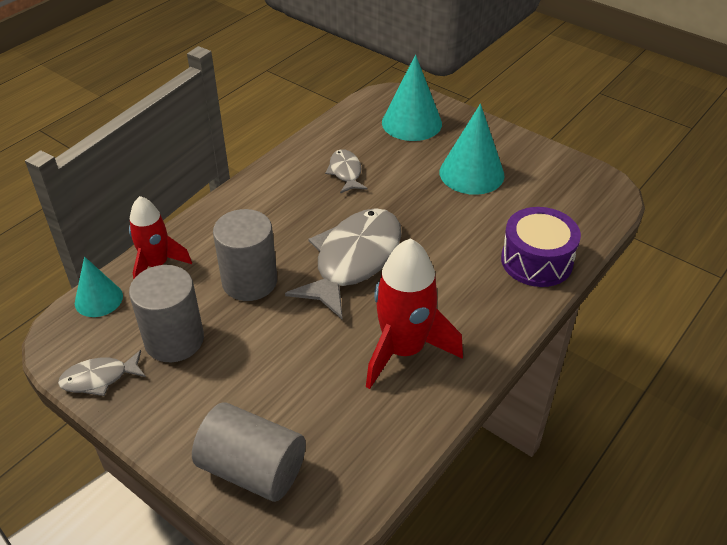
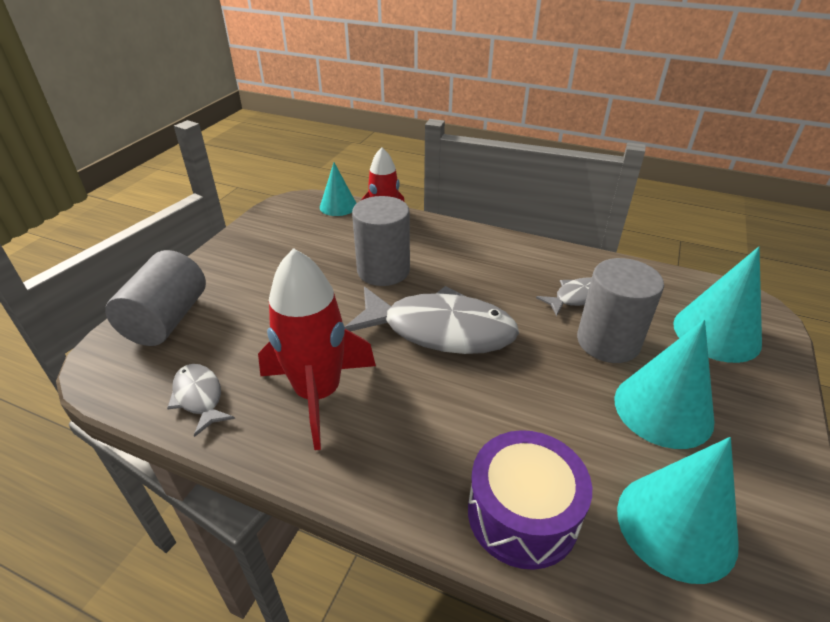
camera: 75 degrees right, 5 degrees down
(99, 378) = (259, 226): grey fish -> grey fish (199, 397)
(174, 340) = (303, 248): grey cylinder -> grey cylinder (608, 342)
(554, 201) = (676, 525): none -> turquoise cone

